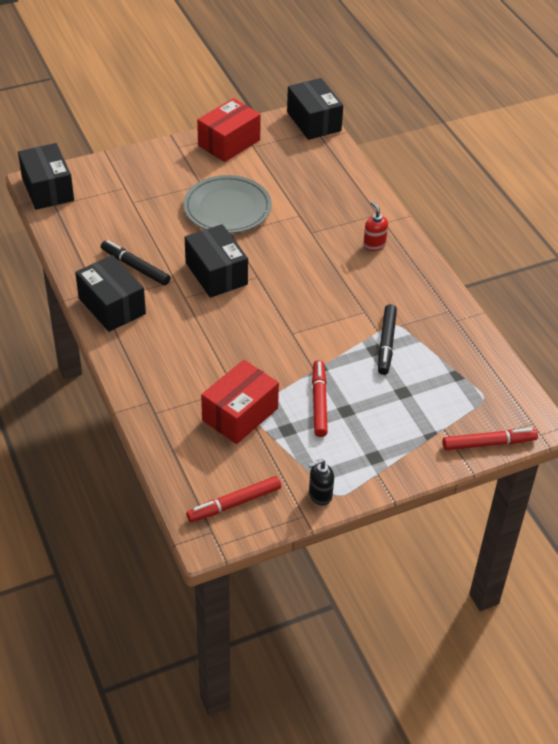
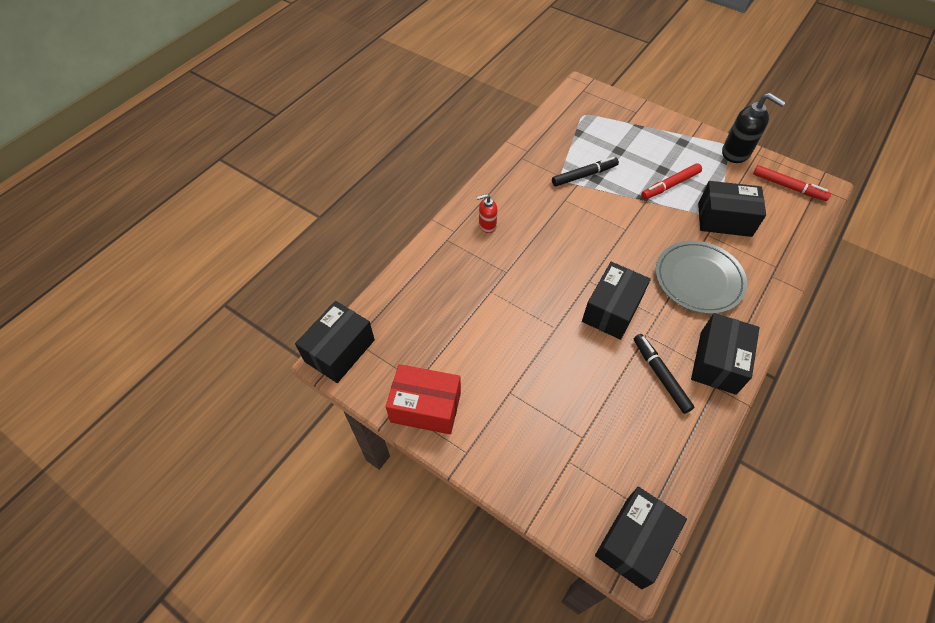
camera: 120 degrees left, 10 degrees up
(135, 267) = (660, 375): black marker -> black marker turned 150 degrees clockwise
(227, 208) = (525, 349): grey plate -> grey plate (698, 279)
(240, 414) = (724, 219): red box -> black box
(320, 495) = (736, 153): black soap dispenser -> black soap dispenser, size x1.75
(374, 245) = (487, 225): red soap dispenser -> red soap dispenser turned 45 degrees clockwise
(489, 443) = (618, 101): red marker -> none

